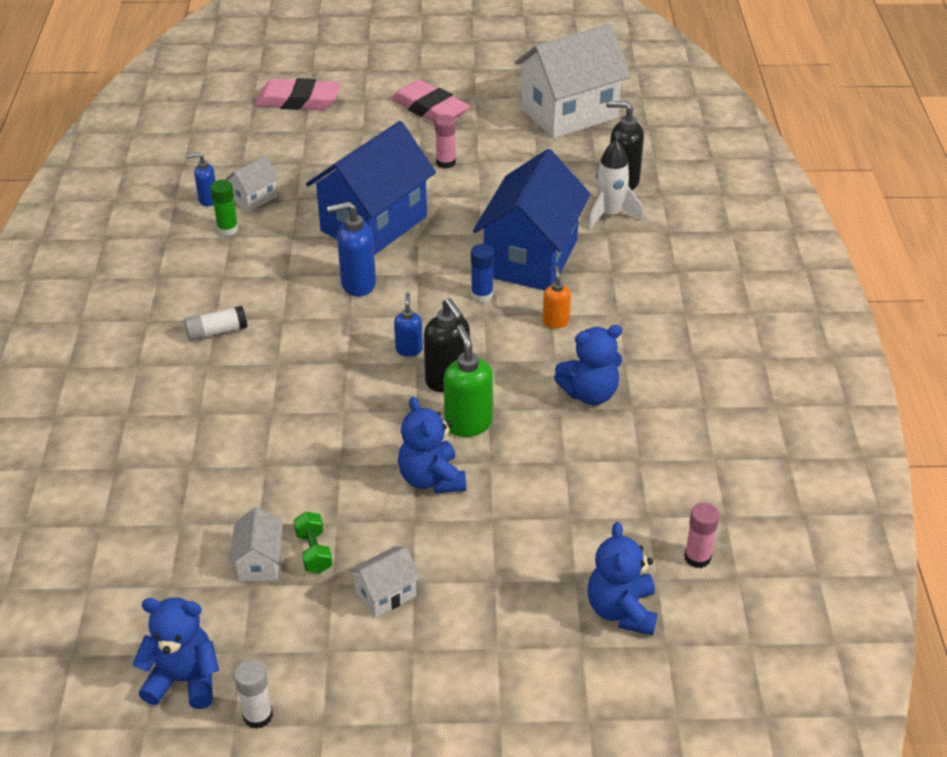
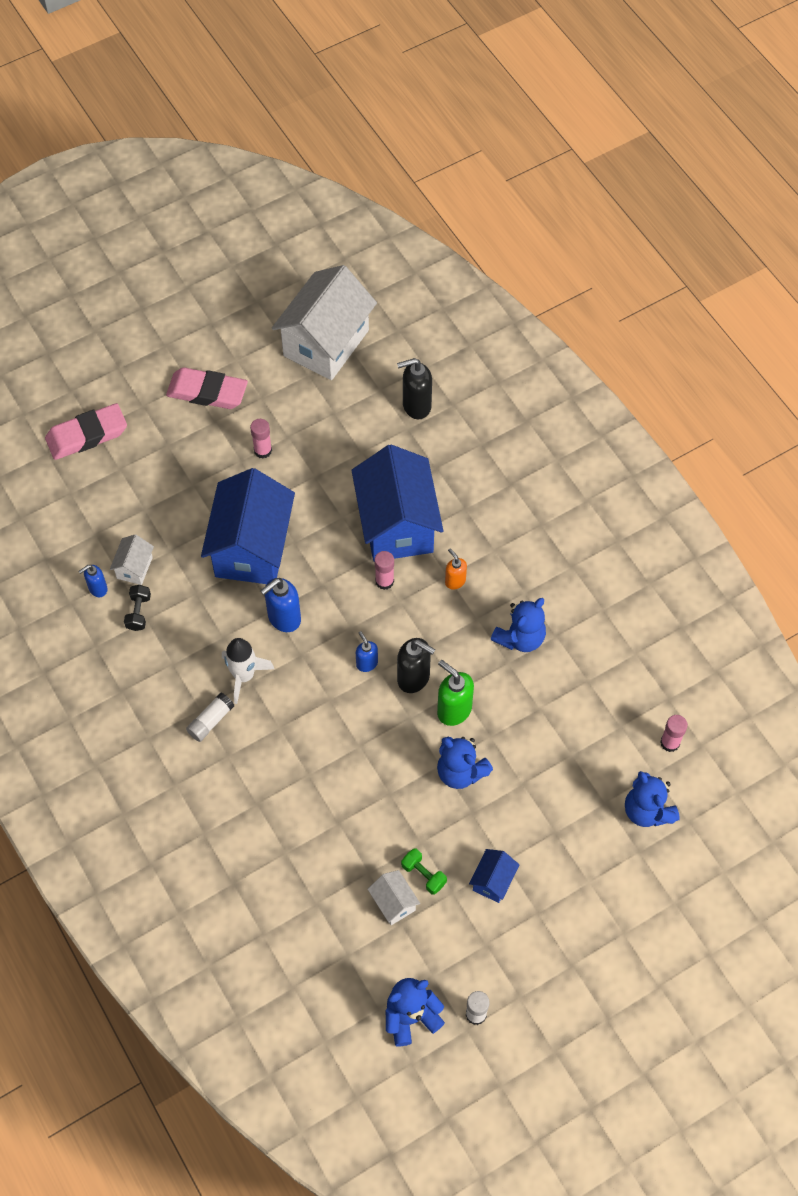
camera: 30 degrees left, 20 degrees up
(227, 229) = (138, 612): green glue stick -> black dumbbell
(385, 594) = (493, 881): white house -> blue house
(482, 295) = (384, 581): blue glue stick -> pink glue stick
(609, 215) = (428, 447): white rocket -> white rocket (244, 676)

